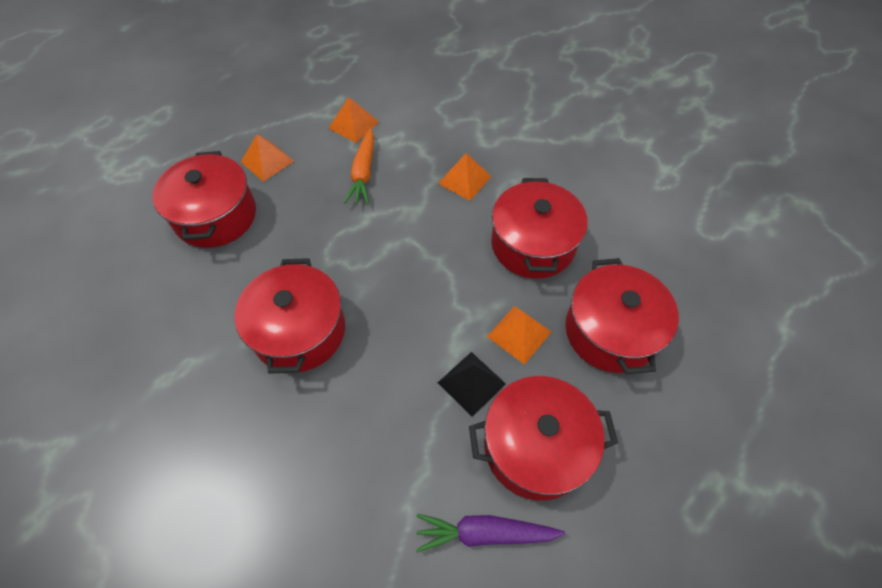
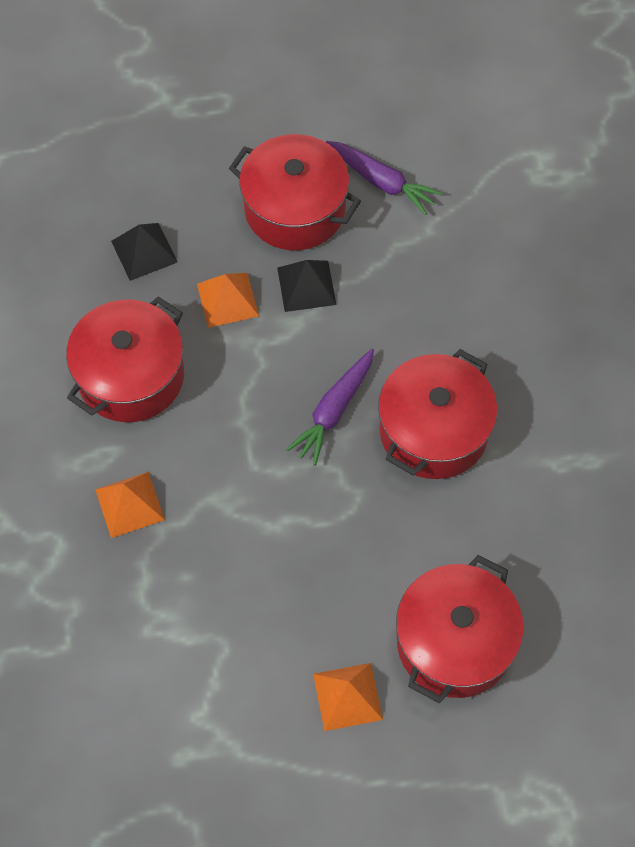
camera: 145 degrees left, 5 degrees up
(353, 125) = (196, 689): orange pyramid -> none
(363, 173) = (239, 594): orange carrot -> none
(381, 303) = (334, 411): none -> purple carrot
(610, 331) = (144, 251): red pot -> black pyramid

